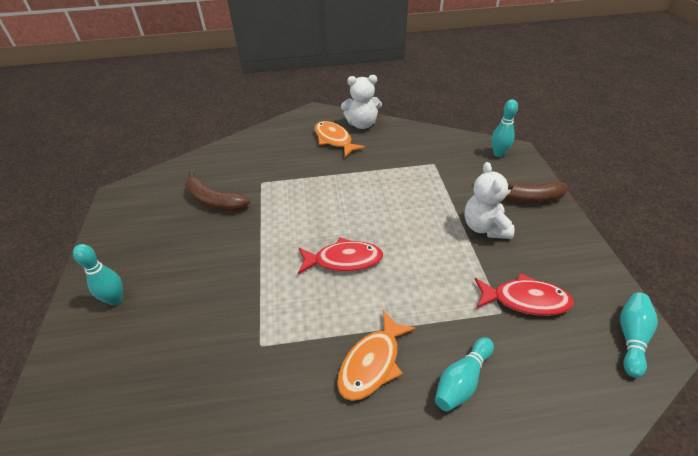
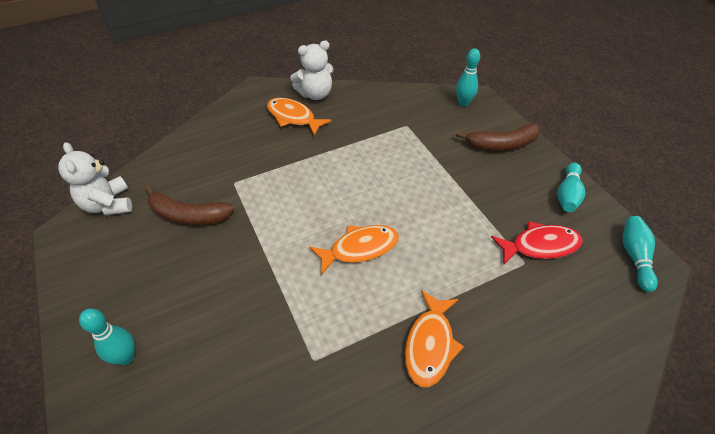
camera: 20 degrees left, 5 degrees up
(343, 260) = (359, 248): red fish -> orange fish
(462, 380) = (515, 336): turquoise bowling pin -> turquoise bowling pin (567, 194)
(485, 227) = (479, 182): white teddy bear -> white teddy bear (108, 204)

